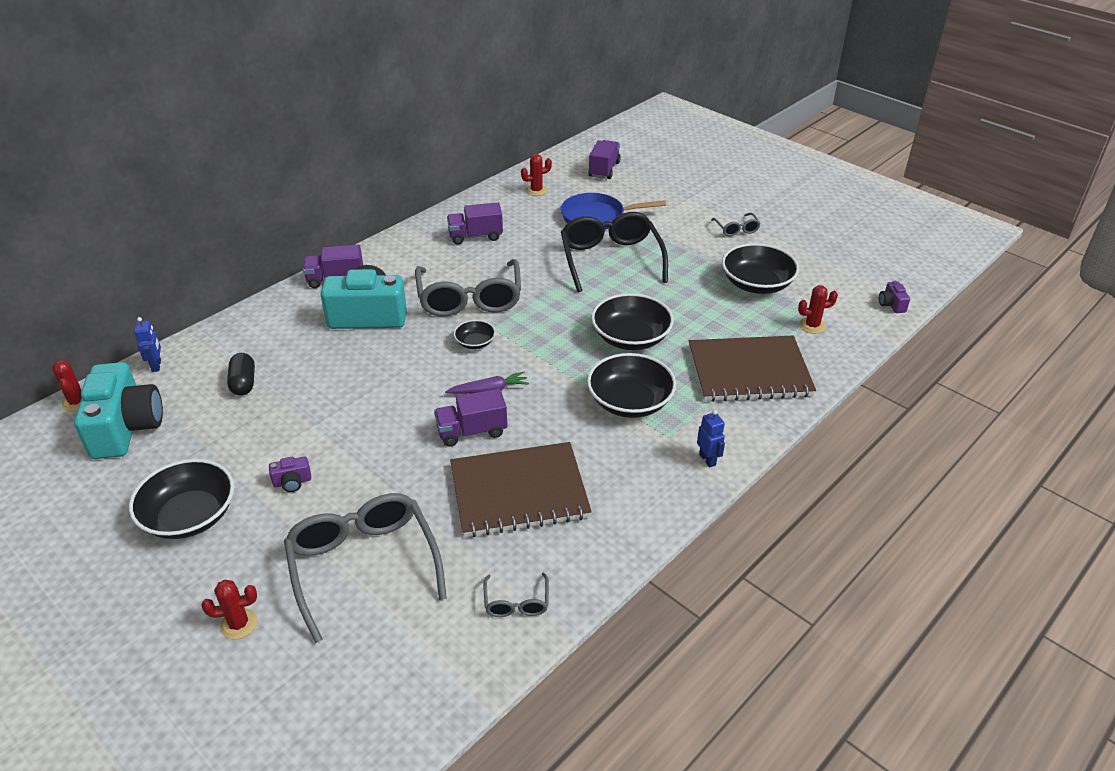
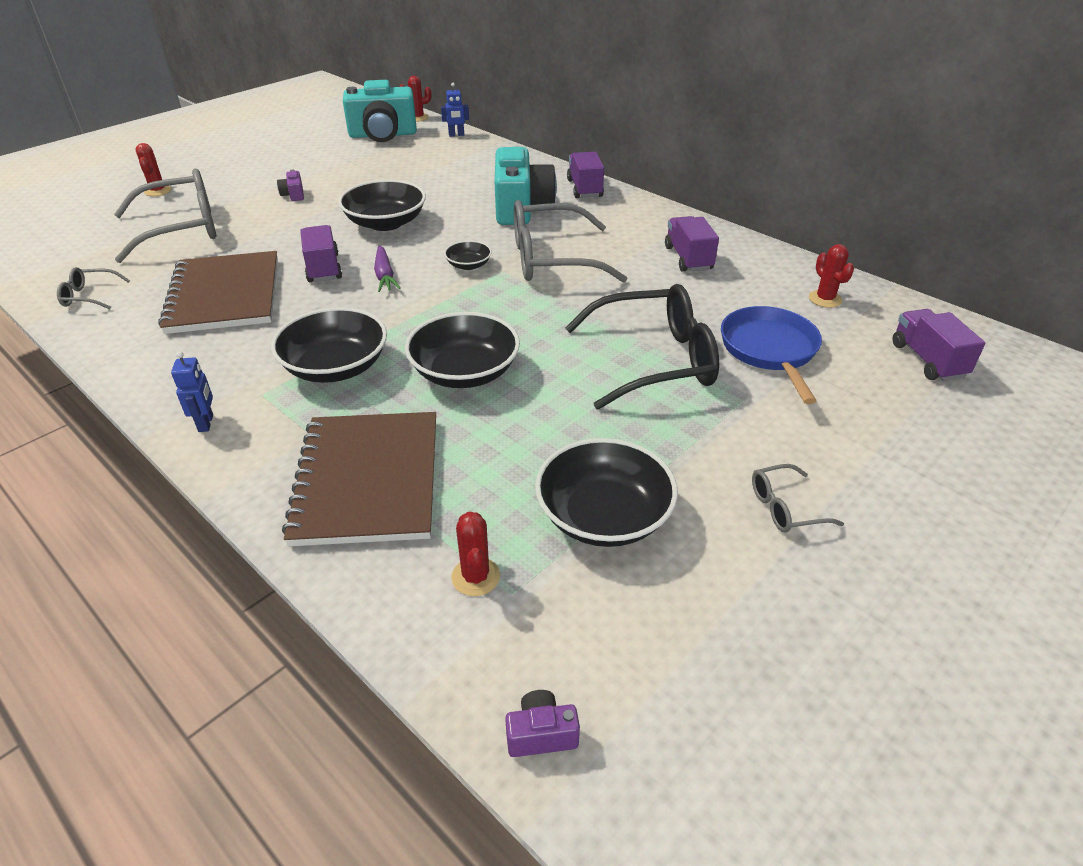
camera: 90 degrees right, 0 degrees up
(190, 516) = (276, 165): black bowl -> black bowl (385, 223)
(243, 383) = (426, 166): black capsule -> none
(604, 169) = (927, 360): purple truck -> purple truck turned 120 degrees counterclockwise
(707, 459) = (206, 423): blue robot -> blue robot turned 75 degrees counterclockwise

